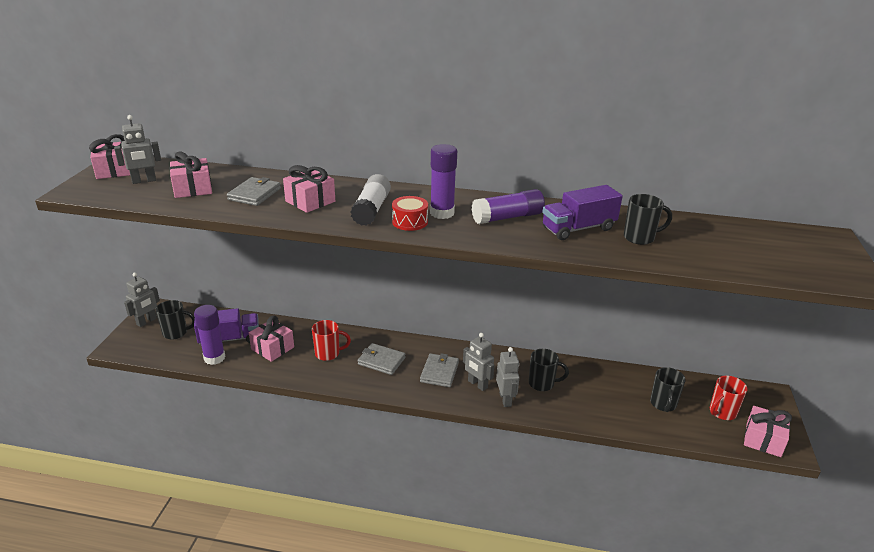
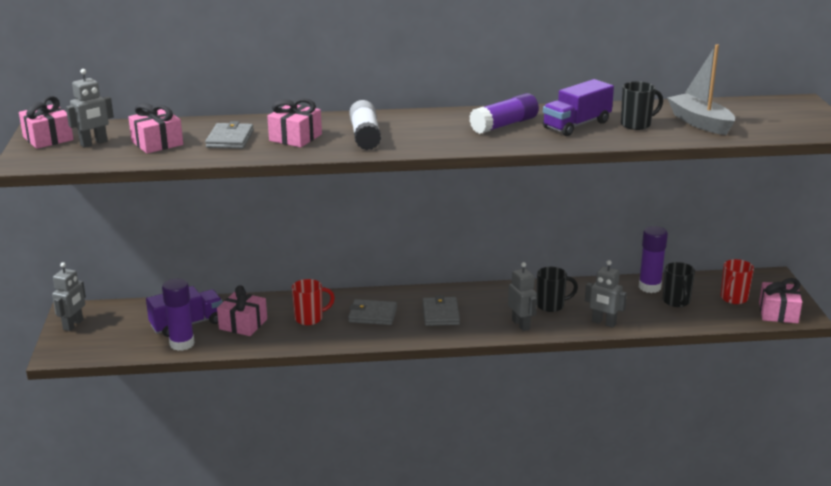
camera: 15 degrees left, 5 degrees down
(176, 333) = (118, 329): black mug -> none
(410, 222) = (412, 141): red drum -> none
(442, 213) = (438, 130): purple glue stick -> purple glue stick (649, 287)
(477, 384) = (486, 317): grey robot -> grey robot (603, 323)
(708, 246) = (700, 123): none -> grey boat

